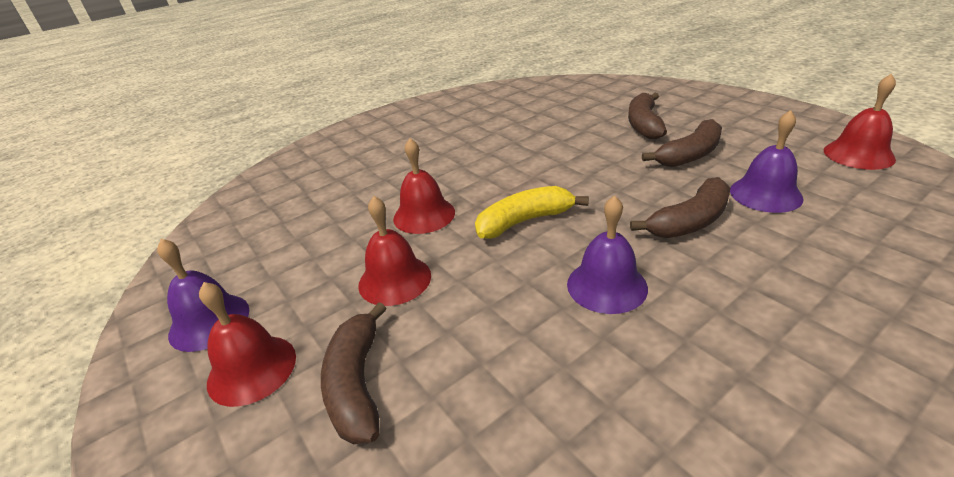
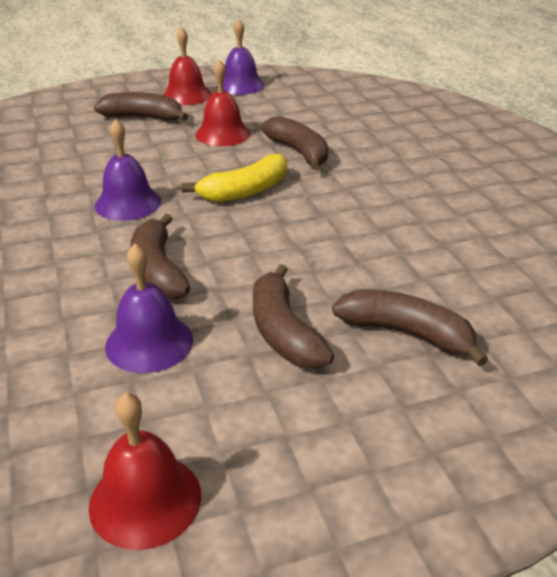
camera: 105 degrees right, 0 degrees up
(424, 215) = (299, 152): red bell -> brown banana
(524, 221) = (245, 191): yellow banana -> yellow banana turned 60 degrees clockwise

